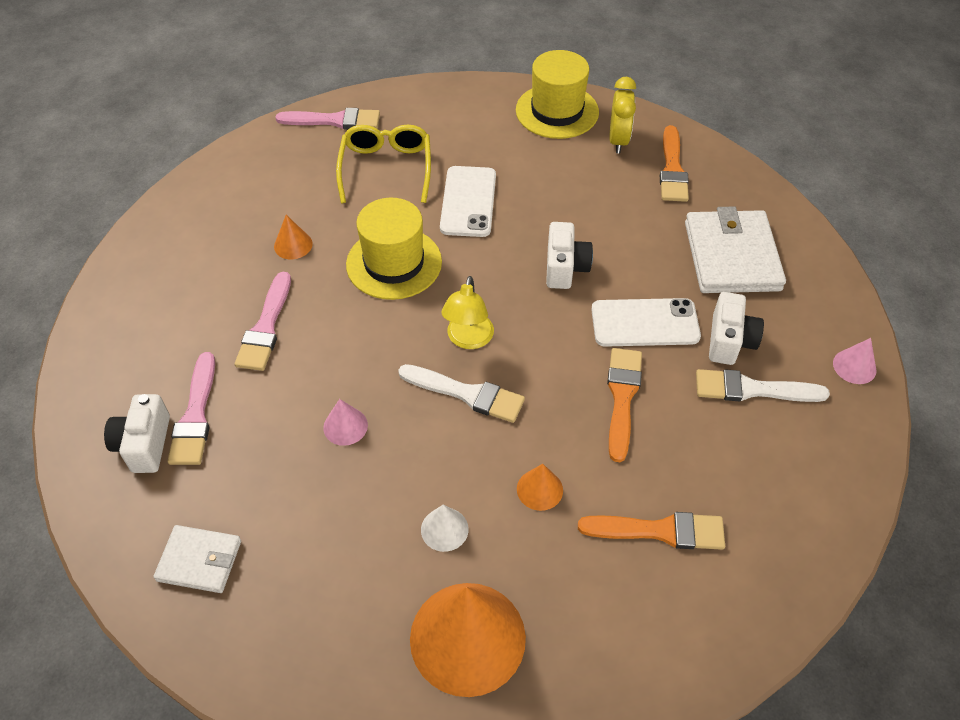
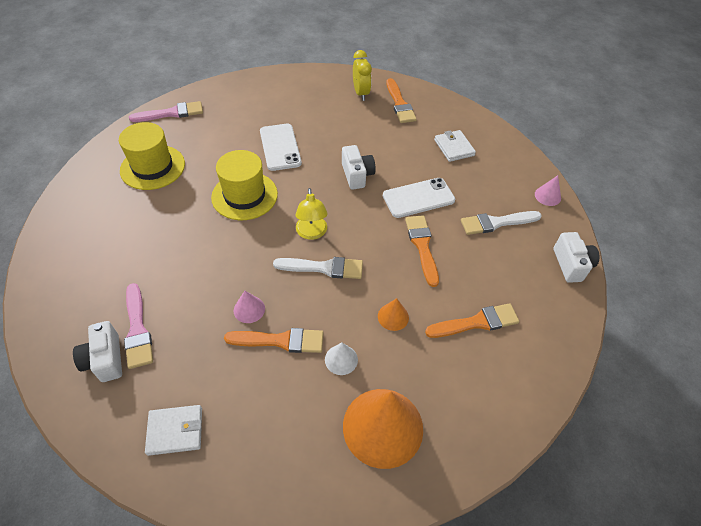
camera: 20 degrees left, 0 degrees up
(266, 327) = (169, 257): pink brush -> none
(293, 245) = (170, 198): orange cone -> none
(371, 480) = (280, 341): none -> orange brush
(386, 168) = (218, 137): yellow glasses -> none
(557, 111) = (316, 82): yellow hat -> yellow hat (152, 167)
(729, 341) = (472, 197): white camera -> white camera (571, 264)
(732, 256) = (454, 147): white wallet -> white wallet, size x0.57

